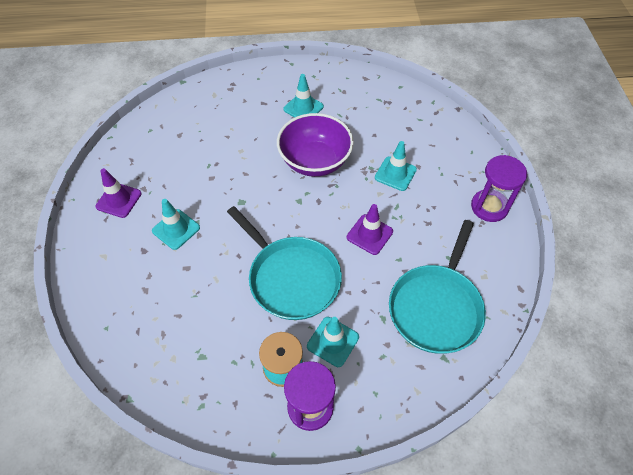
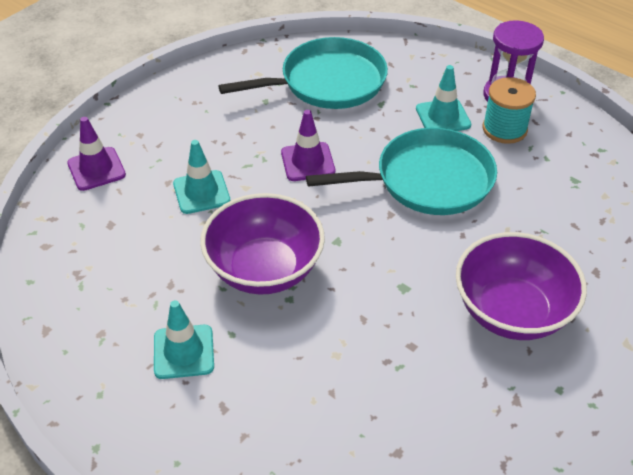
camera: 135 degrees left, 10 degrees down
(119, 200) = (564, 408): purple traffic cone -> purple traffic cone (96, 169)
(176, 229) = (512, 312): turquoise traffic cone -> purple bowl
(291, 278) = (428, 180): turquoise pan -> turquoise pan turned 75 degrees clockwise
(489, 207) = (168, 107): purple hourglass -> none

